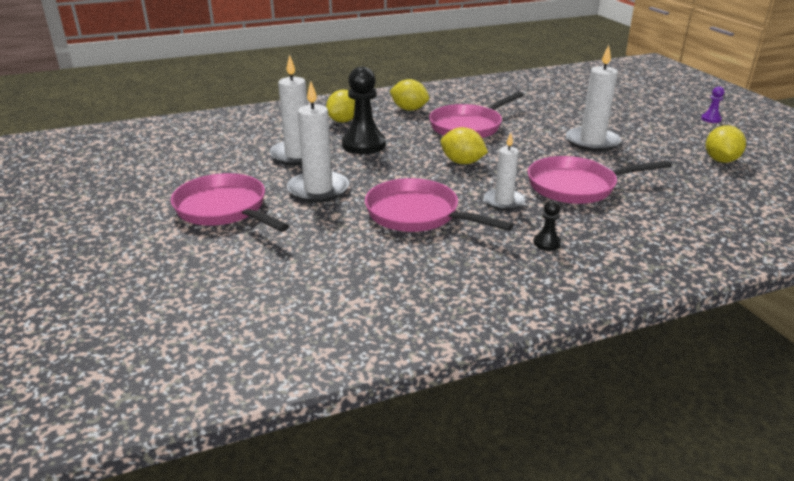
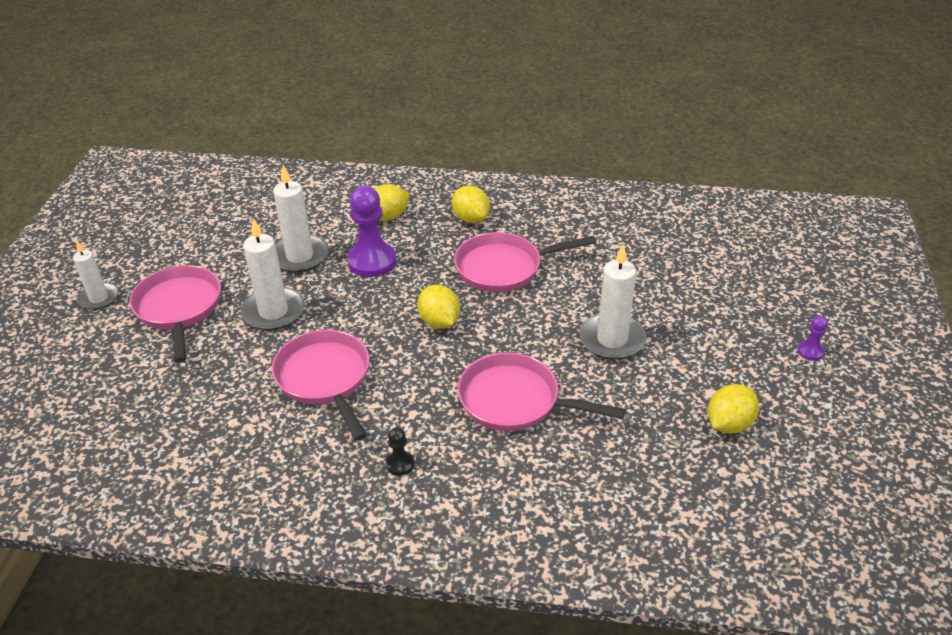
camera: 30 degrees right, 10 degrees up
(363, 145) = (372, 261): black pawn -> purple pawn
(503, 201) = (420, 393): white candle -> white candle (99, 298)

